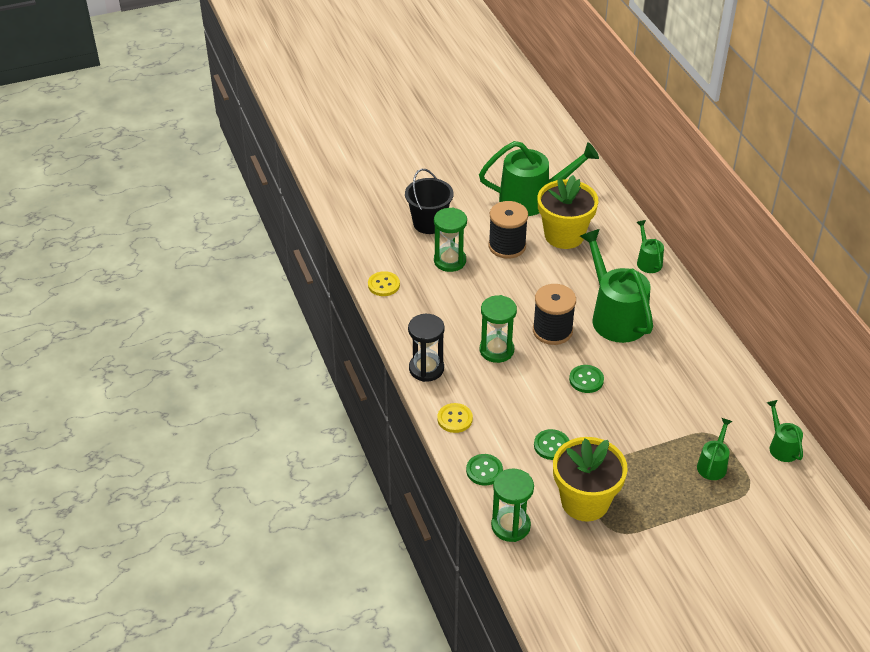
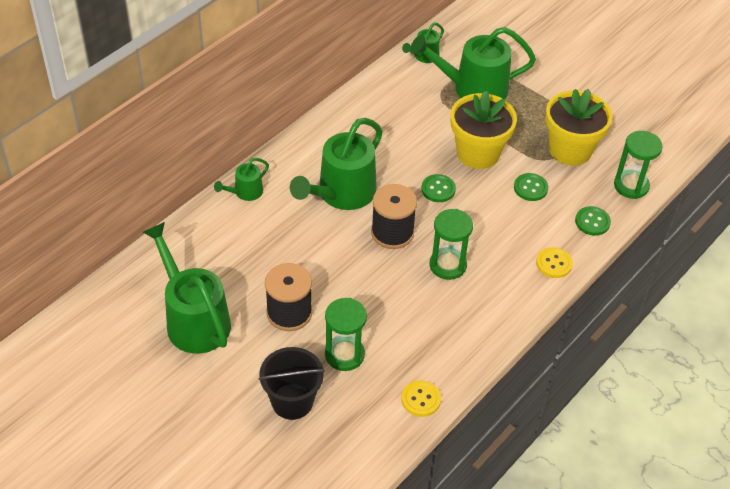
camera: 120 degrees left, 5 degrees up
(426, 369) = (511, 310): black hourglass -> none
(564, 235) = (242, 270): yellow flower pot -> yellow flower pot (478, 153)
(713, 464) = (472, 89): green watering can -> green watering can, size x2.06

